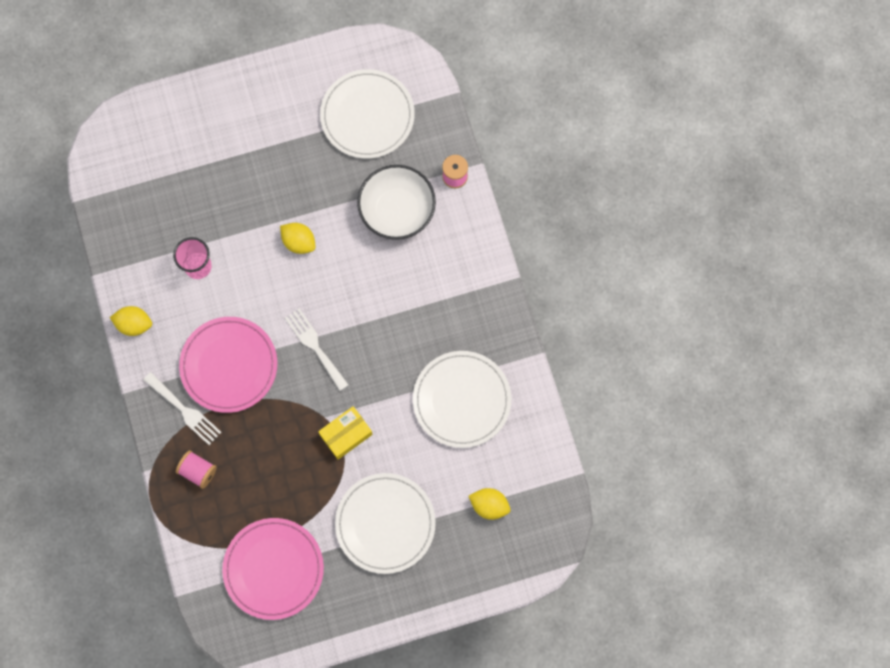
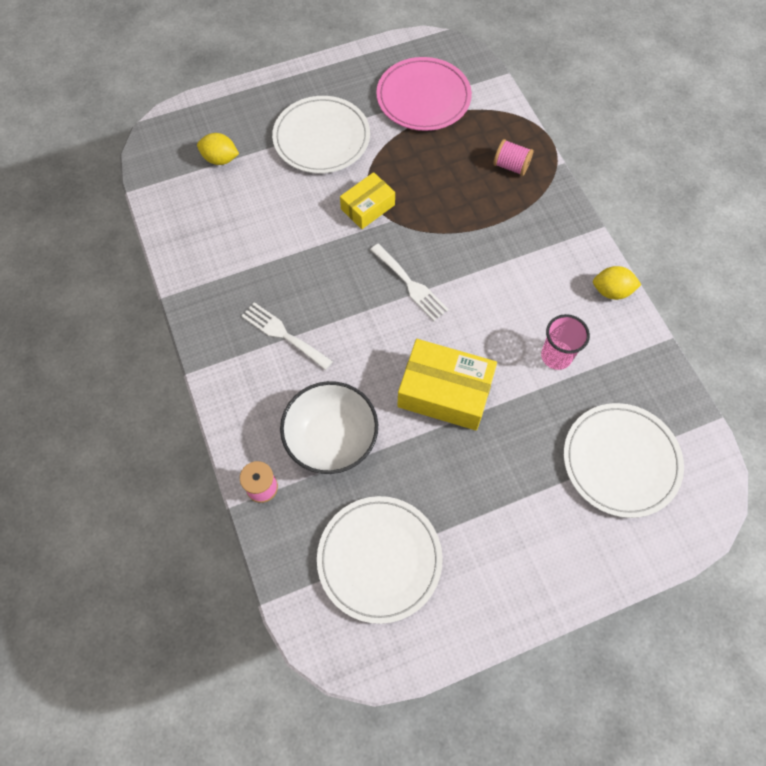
camera: 175 degrees right, 10 degrees down
(185, 410) = (536, 215): white fork -> white fork (283, 334)
(229, 365) = (500, 259): pink plate -> none
(299, 242) = (444, 392): yellow lemon -> yellow box
(462, 400) = (249, 246): white plate -> white plate (621, 461)

